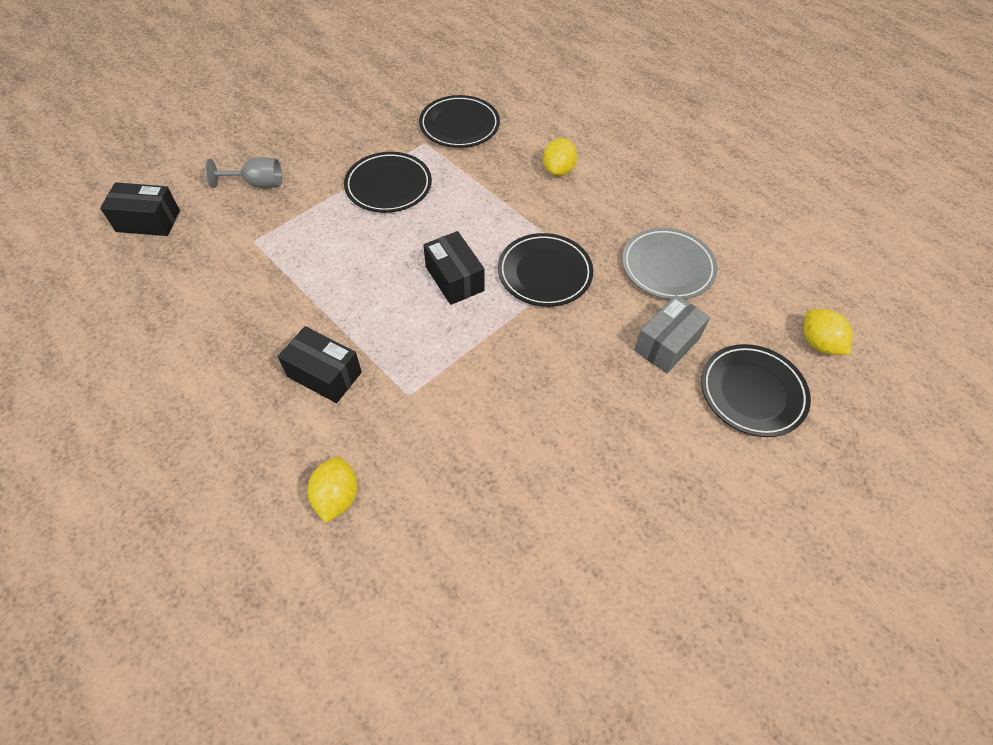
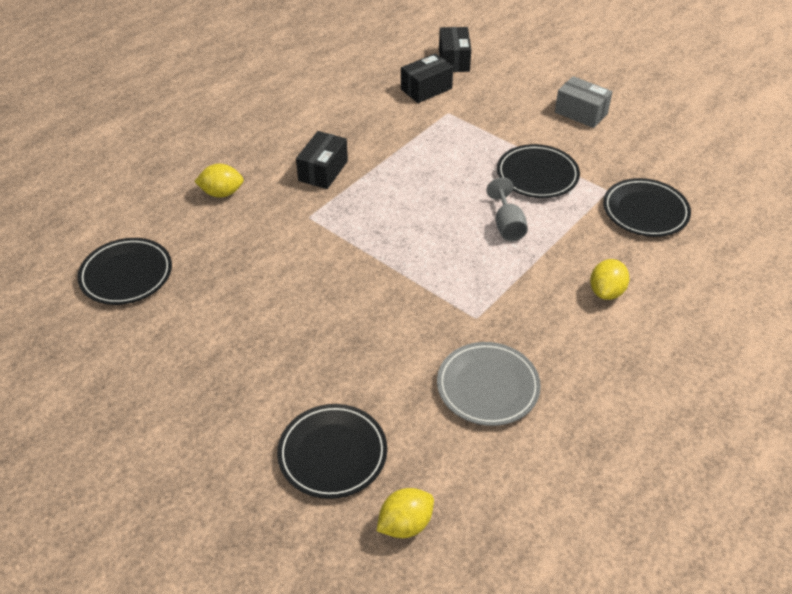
camera: 85 degrees right, 10 degrees down
(257, 184) = (512, 102): grey goblet -> grey goblet (507, 225)
(454, 279) = (434, 229): black box -> black box (426, 89)
(544, 273) = (455, 289): black plate -> black plate (126, 275)
(558, 170) = (606, 292): yellow lemon -> yellow lemon turned 75 degrees counterclockwise
(667, 344) = (383, 384): grey box -> grey box (581, 113)

